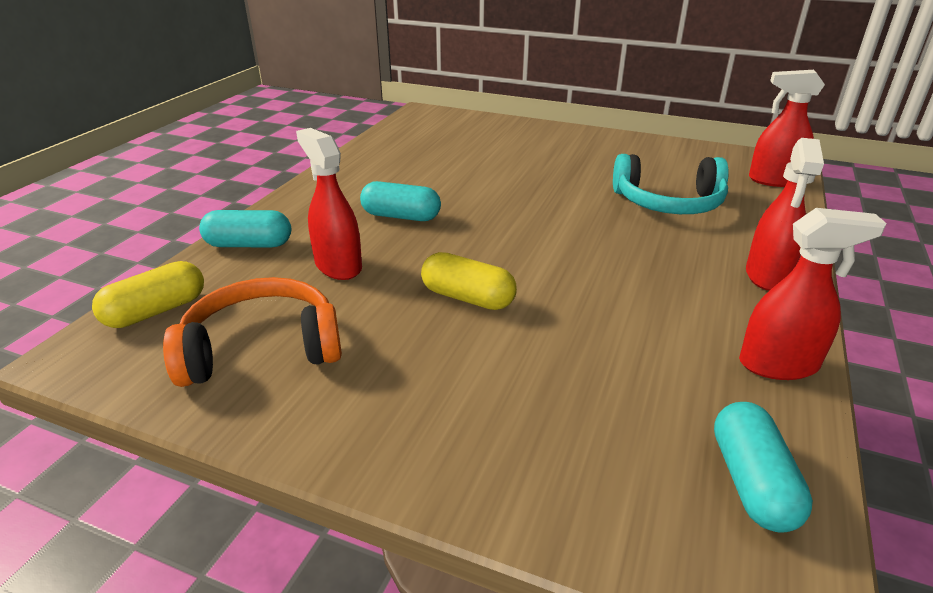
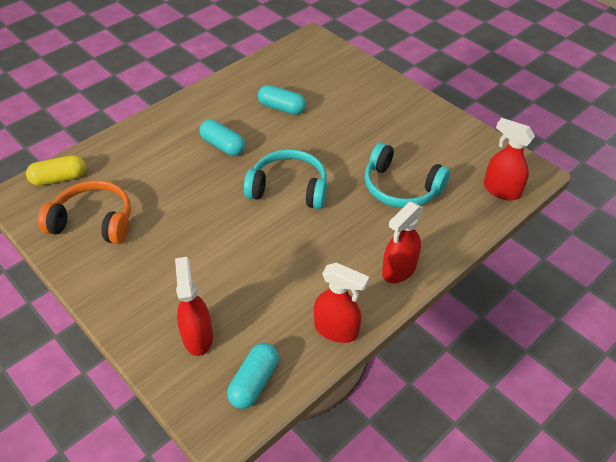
camera: 25 degrees right, 15 degrees up
(249, 245) = (126, 143): turquoise capsule -> turquoise capsule (281, 108)
(338, 266) = (162, 176): red spray bottle -> red spray bottle (197, 336)
(467, 298) = (213, 224): yellow capsule -> none
(535, 235) = (289, 188): none -> turquoise headphones

